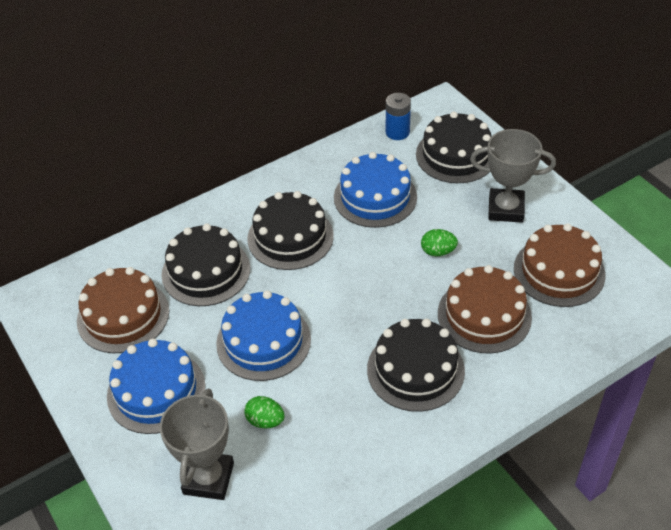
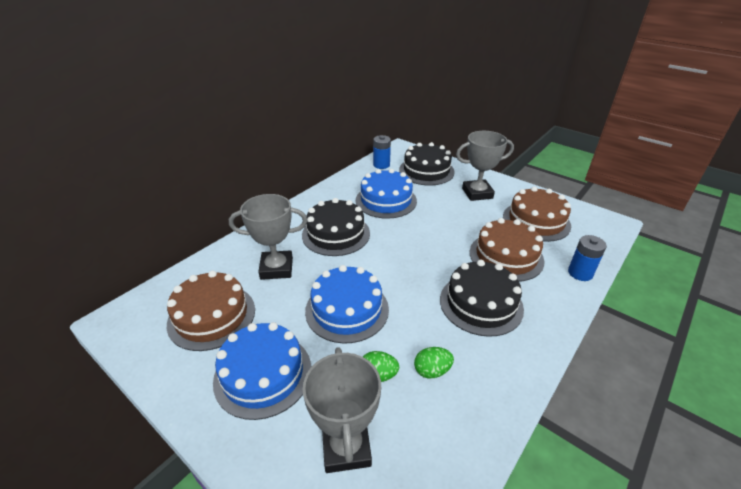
camera: 20 degrees left, 10 degrees down
(206, 271) = (276, 268): black cake -> grey trophy
(438, 251) = (448, 224): green egg -> green egg (432, 371)
(563, 359) = (580, 273): none -> blue battery

